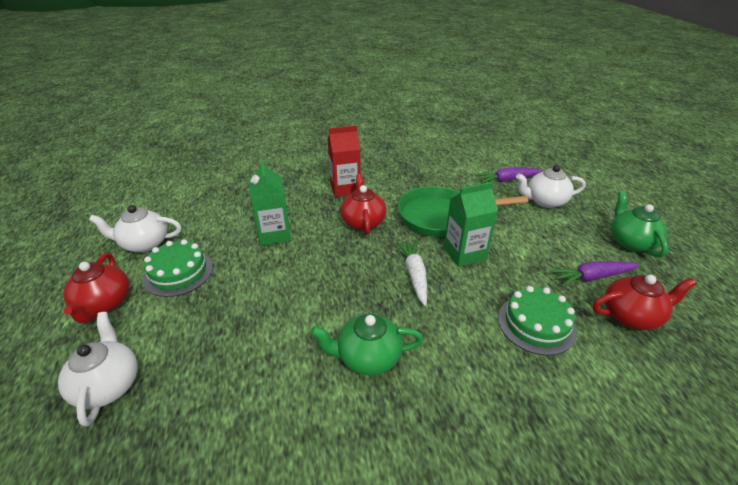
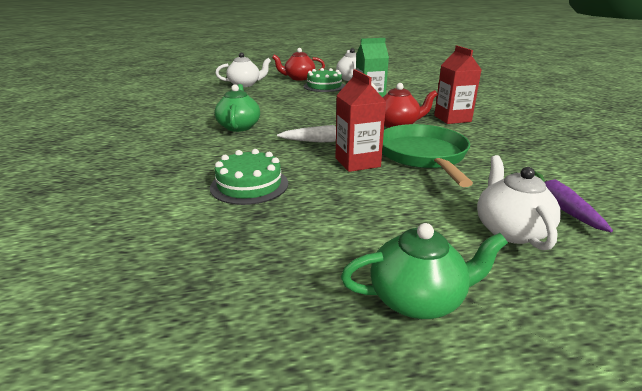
camera: 90 degrees right, 10 degrees down
(464, 253) = (357, 162): green carton -> red carton
(592, 277) = (319, 233): purple carrot -> none
(631, 316) = (243, 247): red teapot -> none

